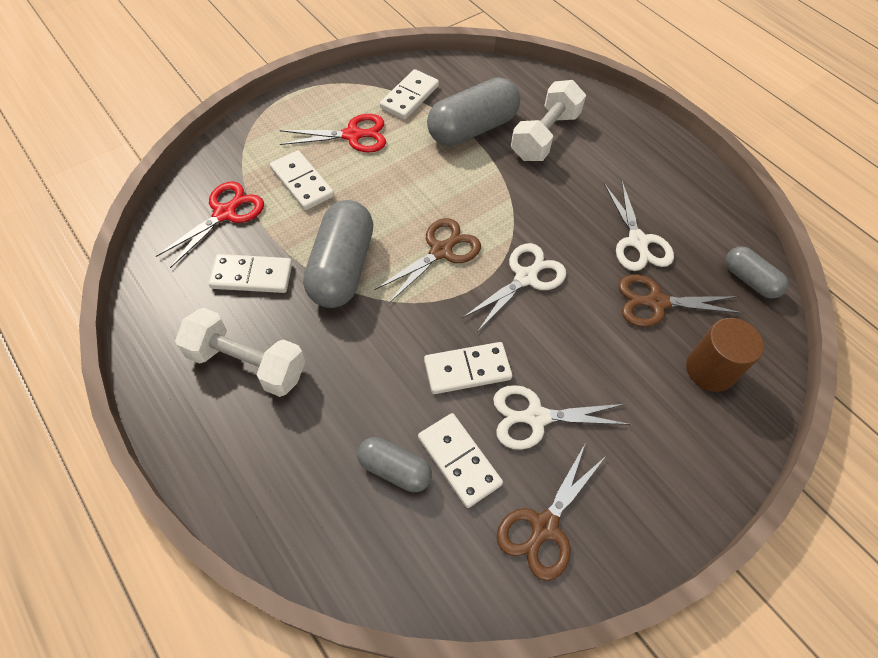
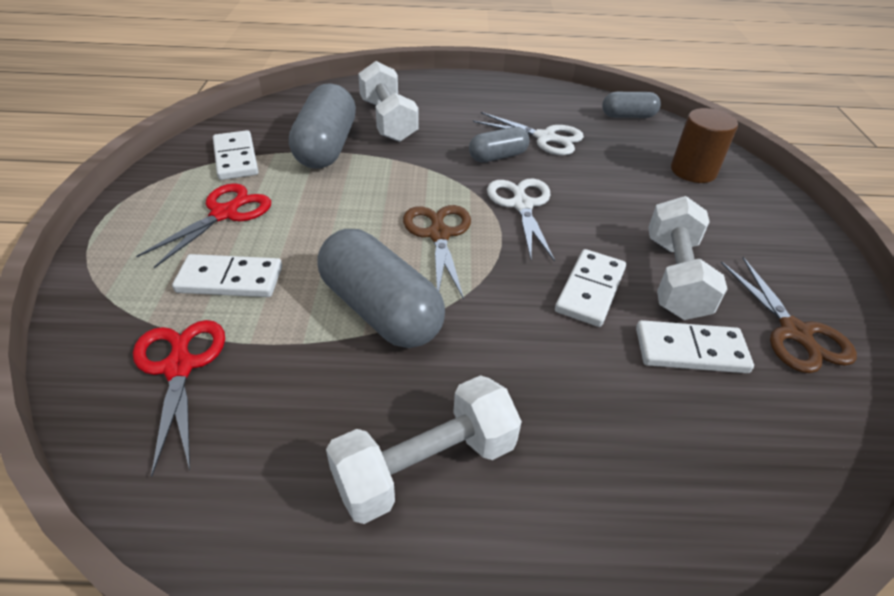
camera: 50 degrees left, 15 degrees down
(252, 276) = (303, 391): white domino -> none
(394, 469) = (671, 404): grey capsule -> grey capsule (498, 156)
(535, 417) = (674, 277): white scissors -> white dumbbell
(656, 302) = (611, 160): brown scissors -> none

